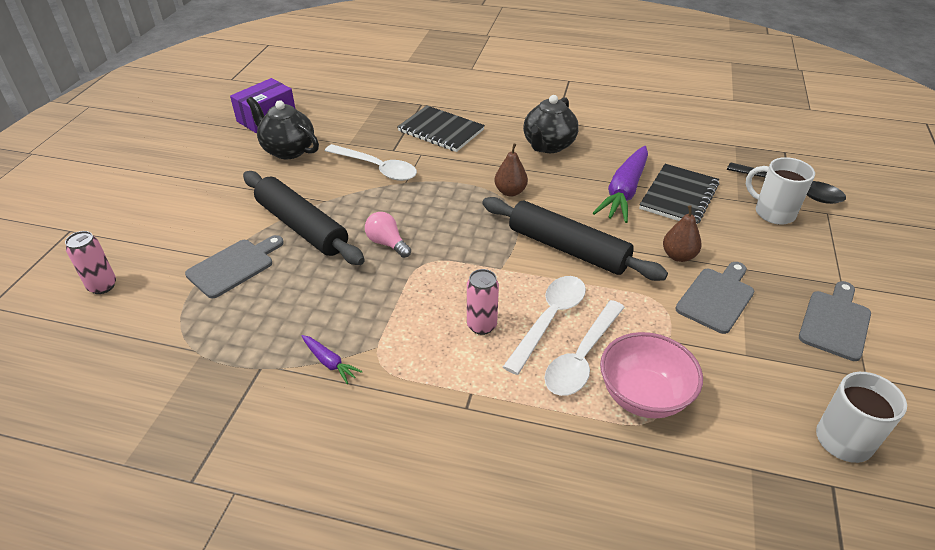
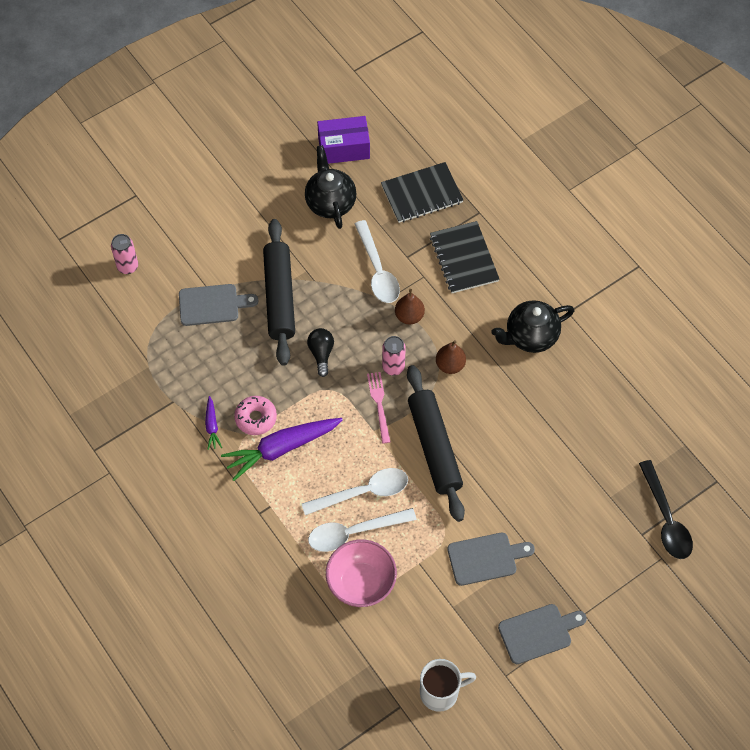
camera: 40 degrees right, 20 degrees up
(373, 327) = (256, 418): none -> pink donut
(387, 243) = (321, 354): pink light bulb -> black light bulb
(481, 325) = (319, 465): pink can -> pink can (393, 367)
(482, 248) = (379, 404): none -> pink fork
(624, 192) = (533, 426): purple carrot -> purple carrot (281, 448)
(678, 256) = (502, 509): brown pear -> brown pear (409, 316)
(679, 196) = (569, 461): black notebook -> black notebook (422, 194)
(773, 213) = (620, 527): white mug -> none

